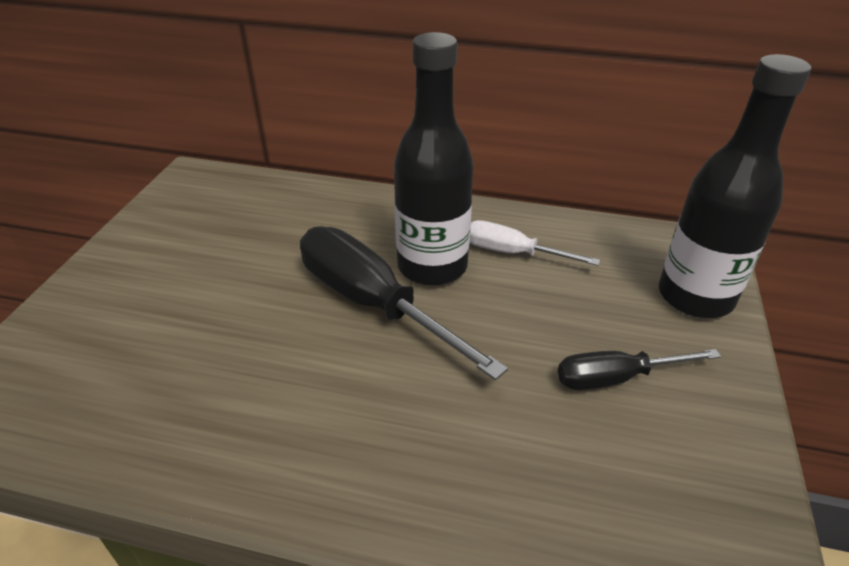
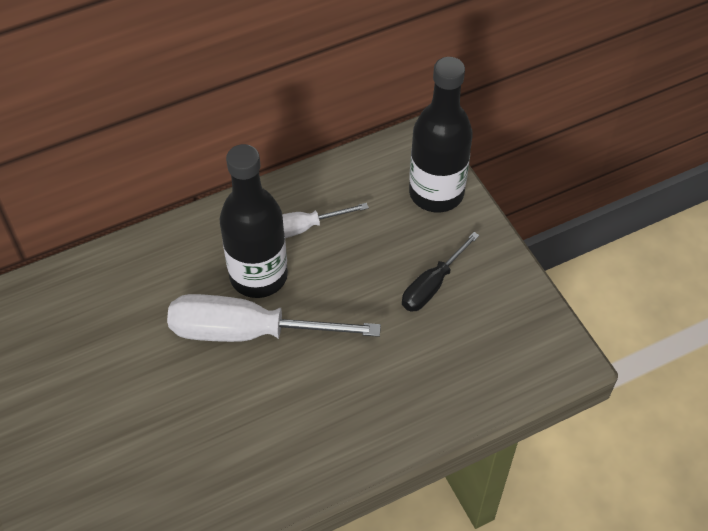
camera: 40 degrees left, 15 degrees up
(372, 304) = (248, 332): black screwdriver -> white screwdriver

